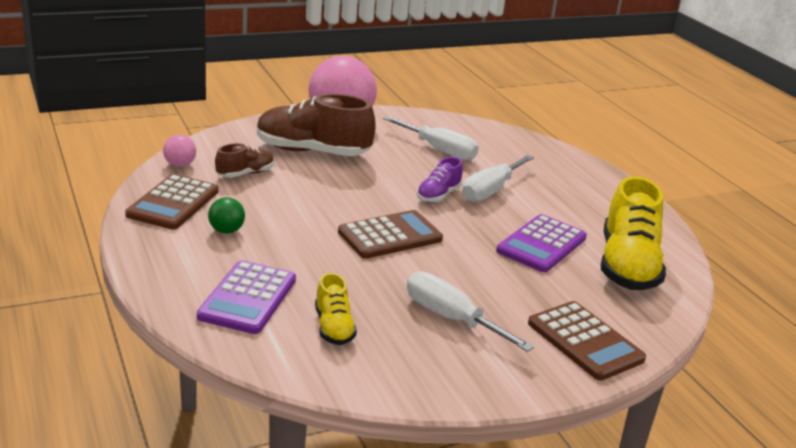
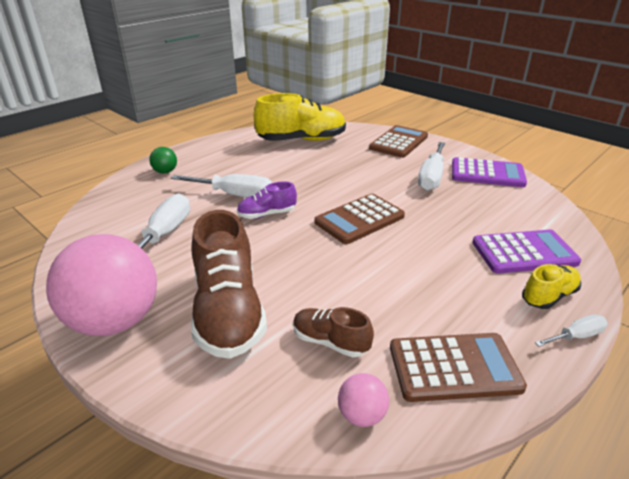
camera: 110 degrees left, 5 degrees up
(133, 262) = (576, 336): none -> white screwdriver
(226, 231) = (455, 303): green ball -> green ball (165, 172)
(333, 327) = (499, 210): yellow shoe -> yellow shoe (548, 296)
(390, 236) = (359, 219): brown calculator -> brown calculator turned 75 degrees counterclockwise
(438, 195) = (267, 214): purple shoe -> purple shoe turned 150 degrees clockwise
(541, 244) = (304, 165): purple calculator -> purple calculator (487, 174)

